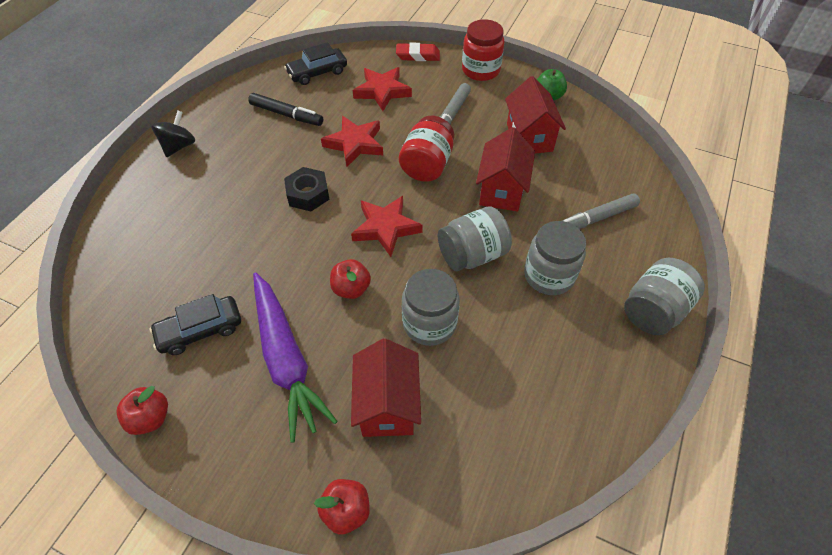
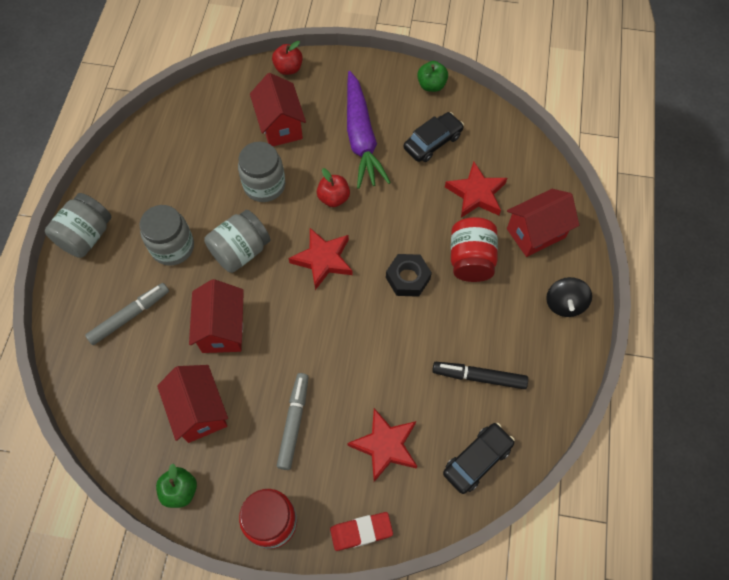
camera: 165 degrees right, 10 degrees up
(150, 418) = (431, 85): red apple -> green apple
(158, 206) = (536, 233): none -> red house
(286, 359) = (361, 137): purple carrot -> purple carrot turned 150 degrees counterclockwise
(355, 144) = (387, 352): red star -> red star (476, 194)
(427, 165) = (303, 342): red jar -> red jar (471, 259)

